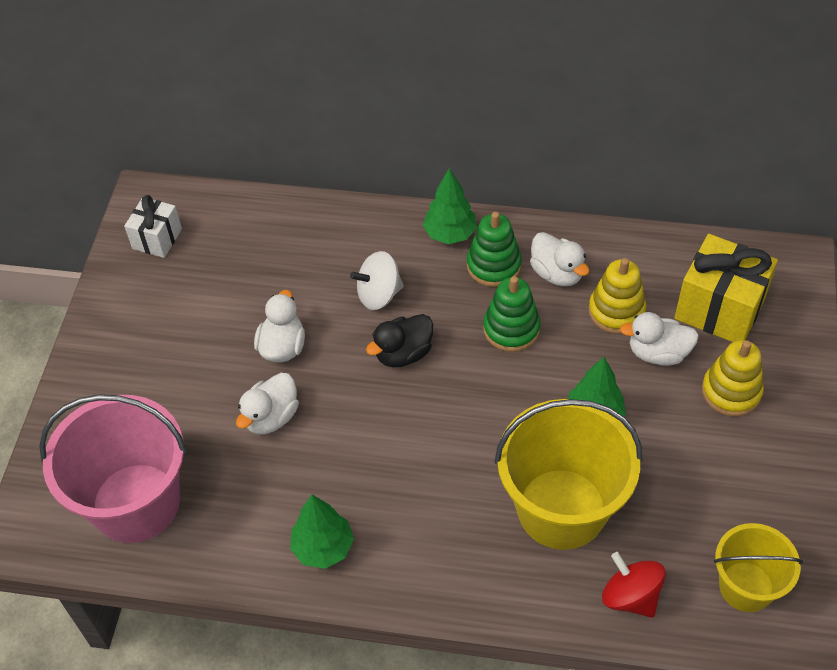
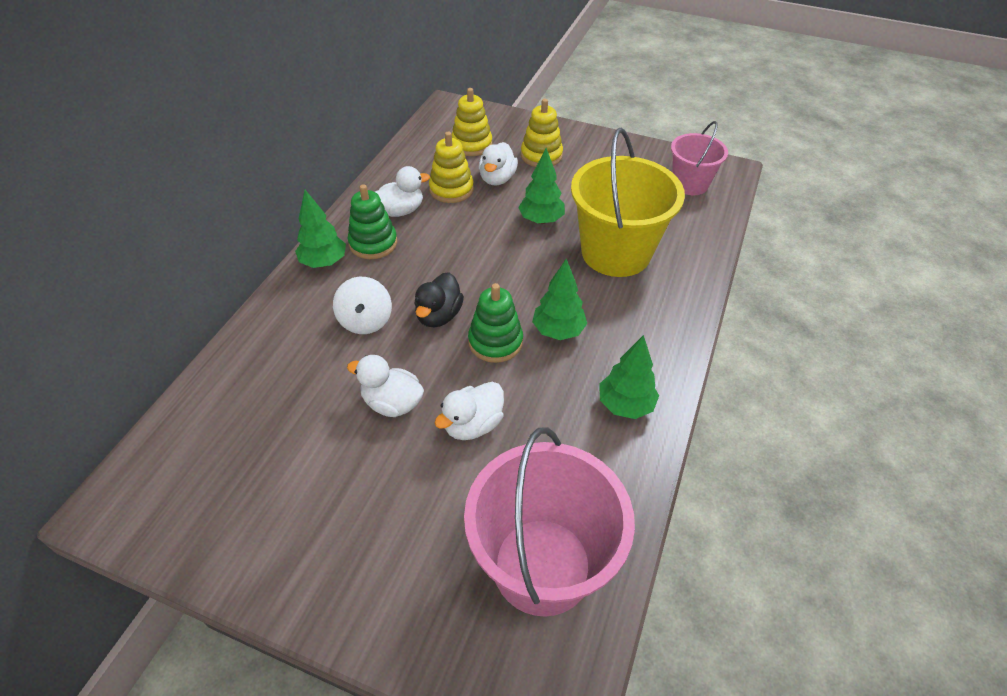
camera: 80 degrees left, 5 degrees down
(157, 239) = (180, 504): white gift -> none
(271, 417) = (473, 425): white duck -> white duck turned 90 degrees clockwise
(403, 353) = (439, 315): black duck -> black duck turned 45 degrees clockwise
(411, 468) = (558, 331): none -> green tree
(511, 329) = (442, 246): green stacking toy -> green stacking toy (495, 342)
(630, 596) = (692, 234): red spinning top -> none
(719, 309) = (471, 144): yellow gift -> yellow stacking toy
(746, 586) = (690, 184): yellow bucket -> pink bucket

